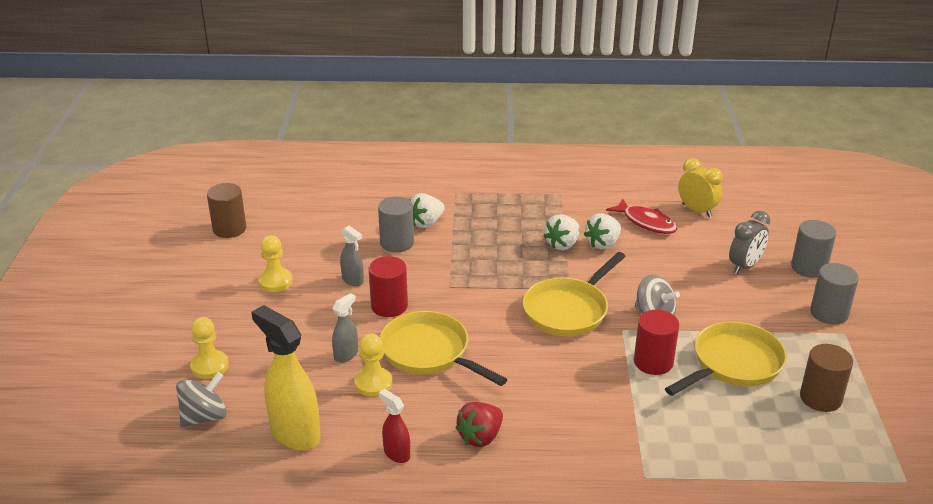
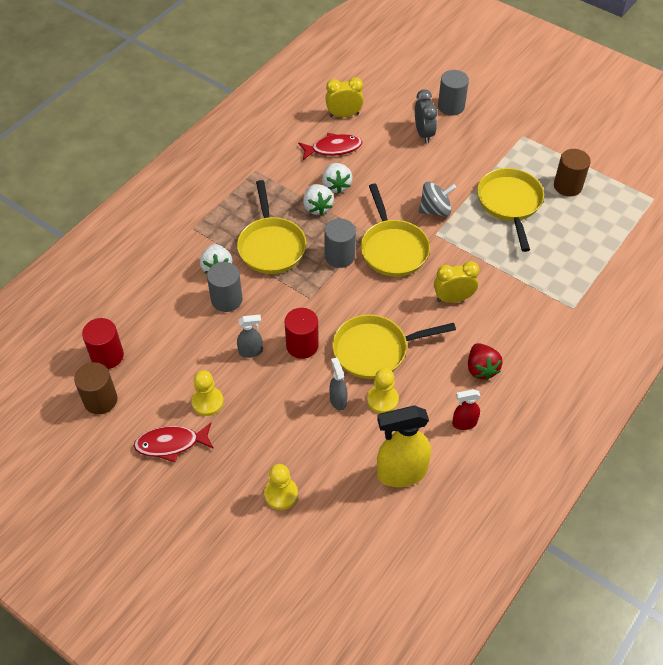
camera: 55 degrees left, 20 degrees up
(204, 417) = (339, 523): grey spinning top -> none
(215, 282) = (171, 444): none -> red fish
(484, 239) = (271, 246): none -> yellow pan
(552, 377) = (453, 298): none -> yellow clock
(653, 362) = (478, 239): red cylinder -> red cylinder (107, 356)
(829, 313) = (500, 129): grey cylinder -> grey cylinder (339, 256)

